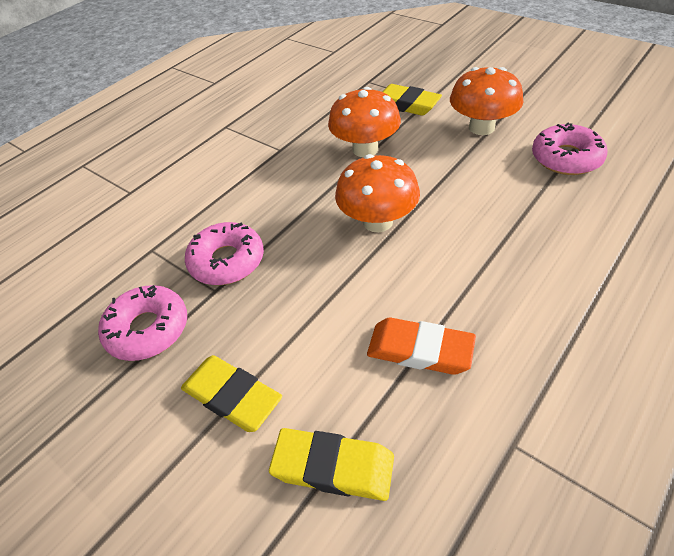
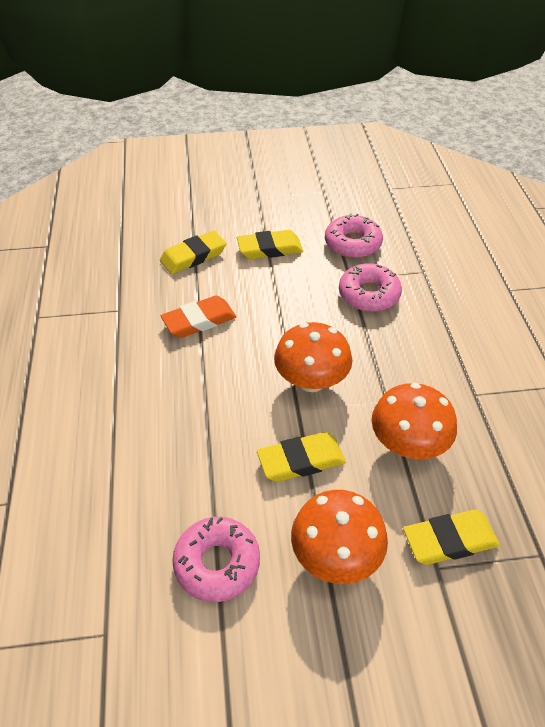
camera: 130 degrees right, 0 degrees up
(450, 178) = (301, 460): none -> yellow eraser

